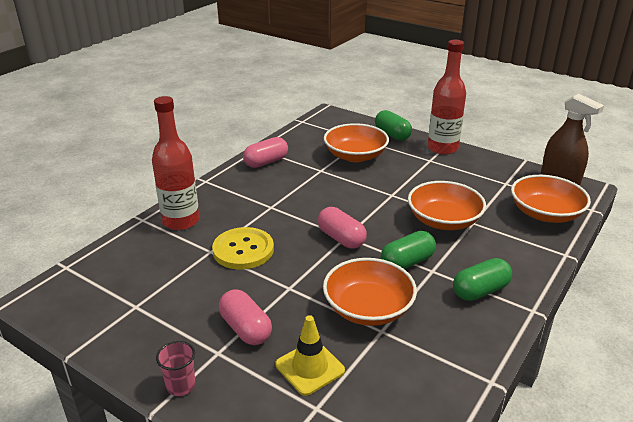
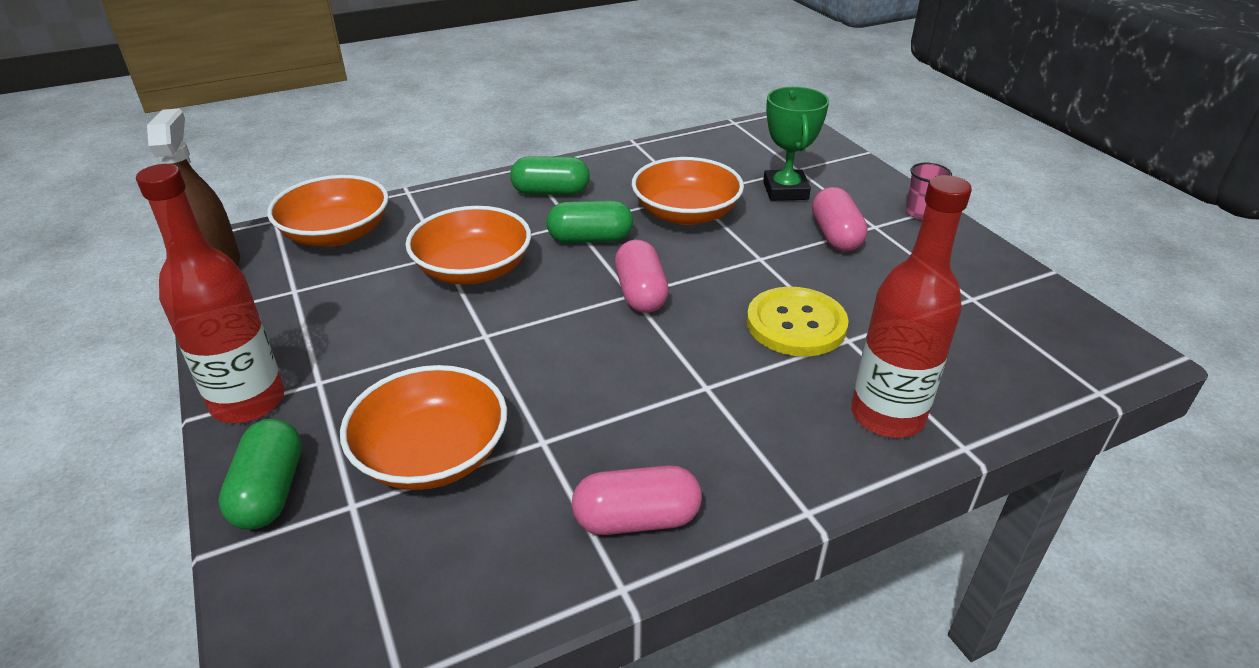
camera: 150 degrees left, 5 degrees up
(310, 367) = (785, 191): yellow traffic cone -> green trophy

